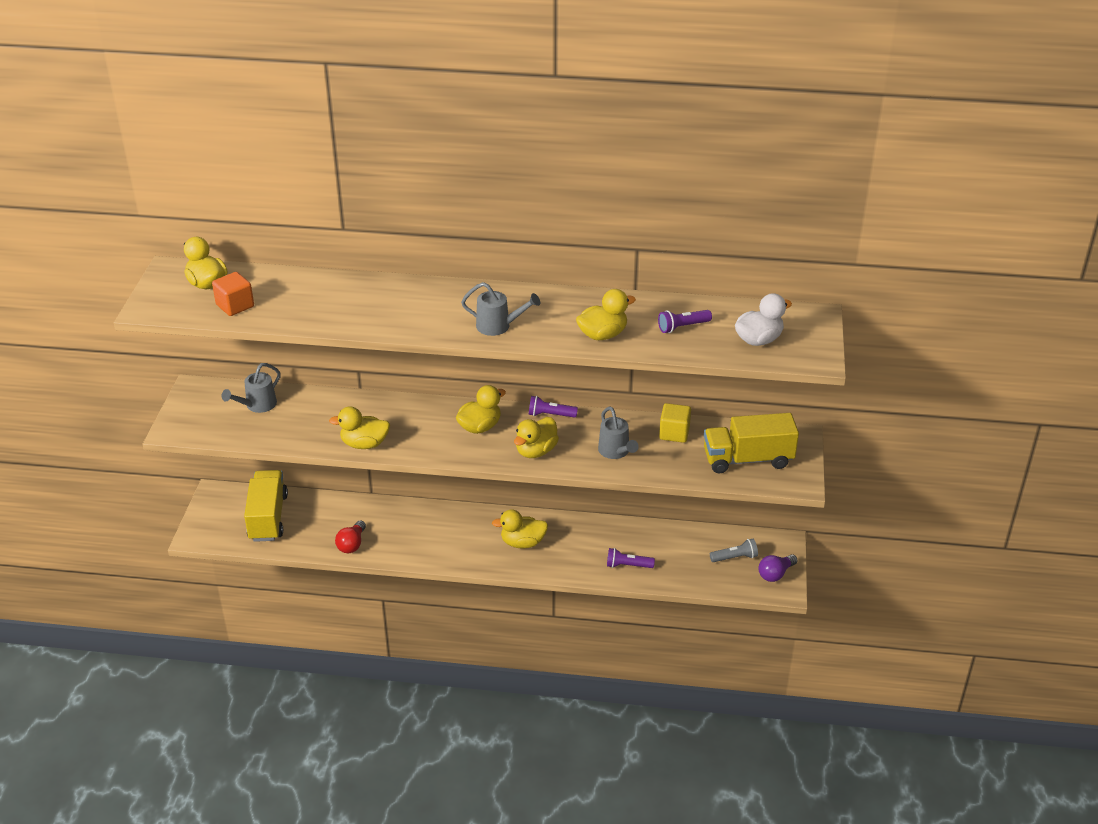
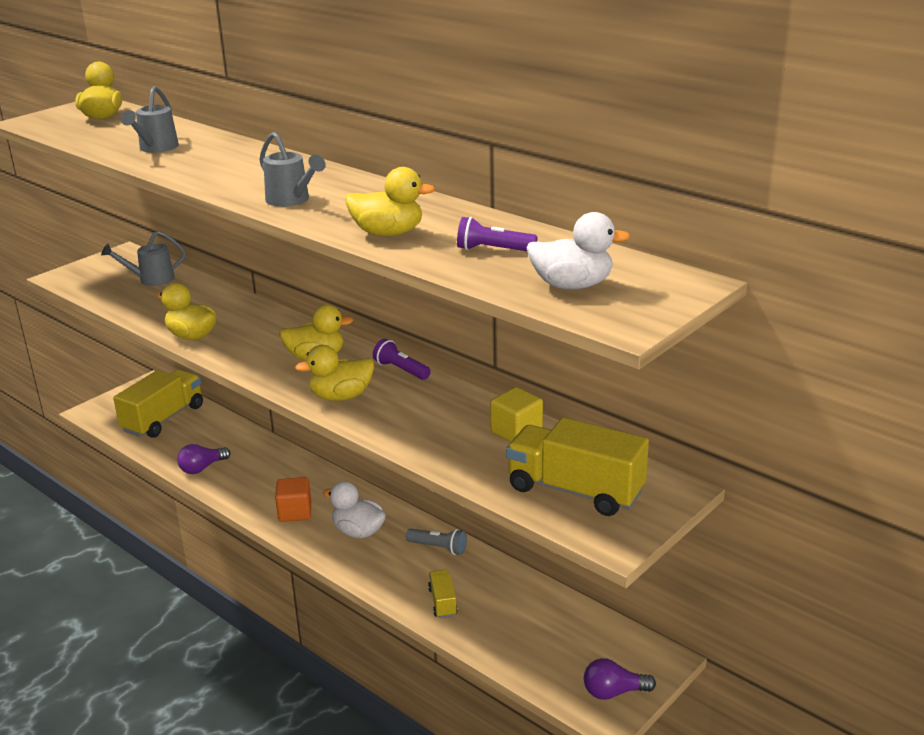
camera: 35 degrees right, 10 degrees down
(235, 306) = (95, 134): orange cube -> orange cube (295, 512)
(352, 544) = (202, 468): red light bulb -> purple light bulb
(522, 542) = (358, 531): yellow duck -> white duck
(616, 452) = (425, 427): grey watering can -> grey watering can (156, 148)
(627, 565) = (442, 602): purple flashlight -> yellow truck
(735, 557) = (580, 649): grey flashlight -> grey flashlight (438, 547)

